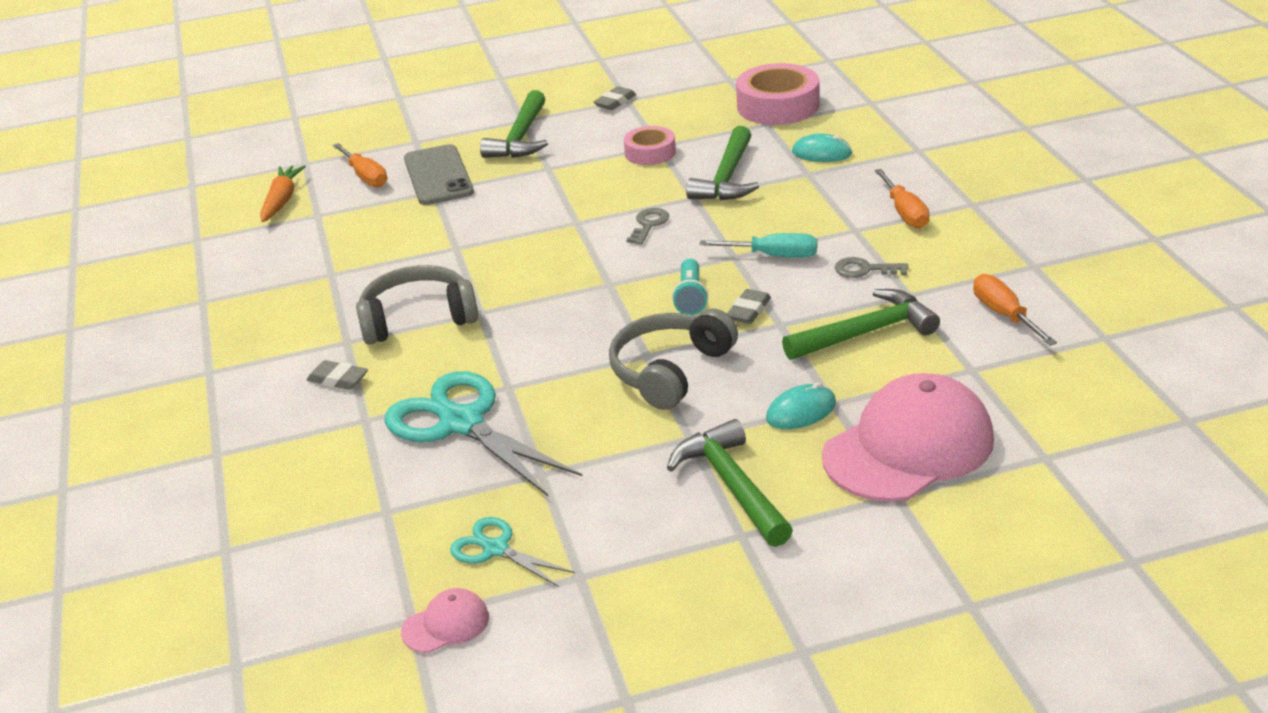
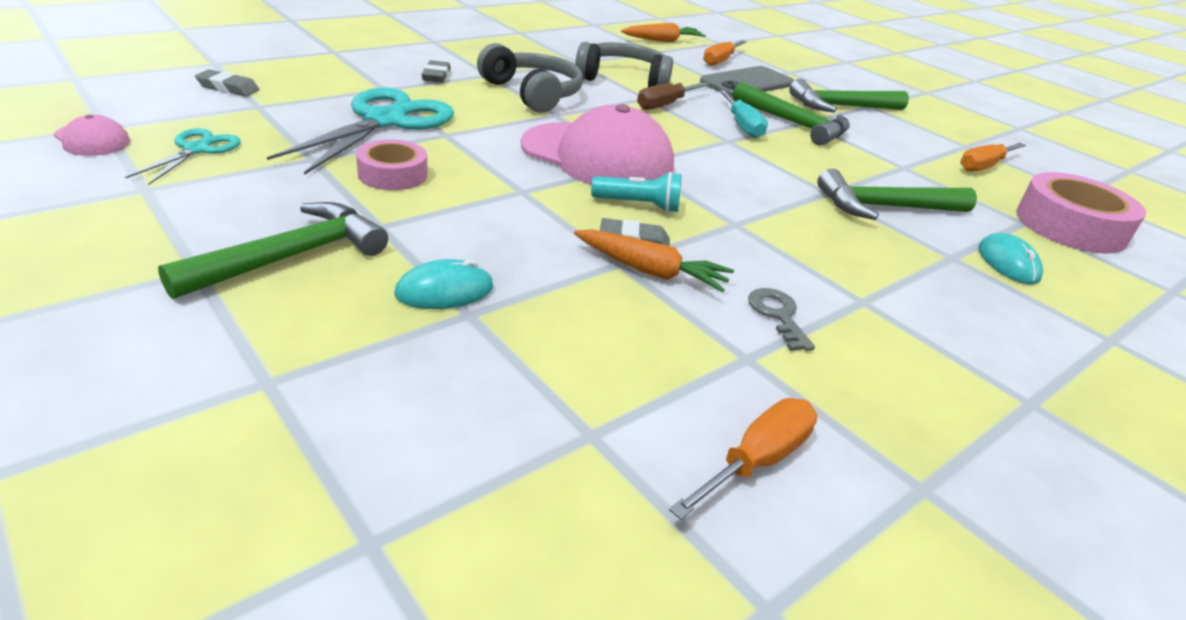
camera: 60 degrees right, 0 degrees up
(479, 239) = (665, 105): none -> brown screwdriver
(615, 102) = (954, 140): grey eraser -> grey eraser (228, 88)
(648, 224) = (754, 173): grey key -> none
(650, 153) = (885, 163): pink tape -> pink tape (393, 174)
(670, 371) = (498, 205): grey headphones -> grey headphones (624, 80)
(690, 297) = (638, 205): turquoise flashlight -> turquoise flashlight turned 150 degrees counterclockwise
(773, 256) = (756, 247): turquoise screwdriver -> turquoise screwdriver (742, 126)
(795, 312) = (650, 271): none -> orange carrot
(801, 411) = (444, 291): turquoise mouse -> turquoise mouse turned 60 degrees counterclockwise
(866, 333) = (634, 327): green hammer -> green hammer (794, 124)
(904, 212) = (943, 338): orange screwdriver -> orange screwdriver (984, 166)
(908, 447) = (379, 384): pink cap -> pink cap (597, 157)

